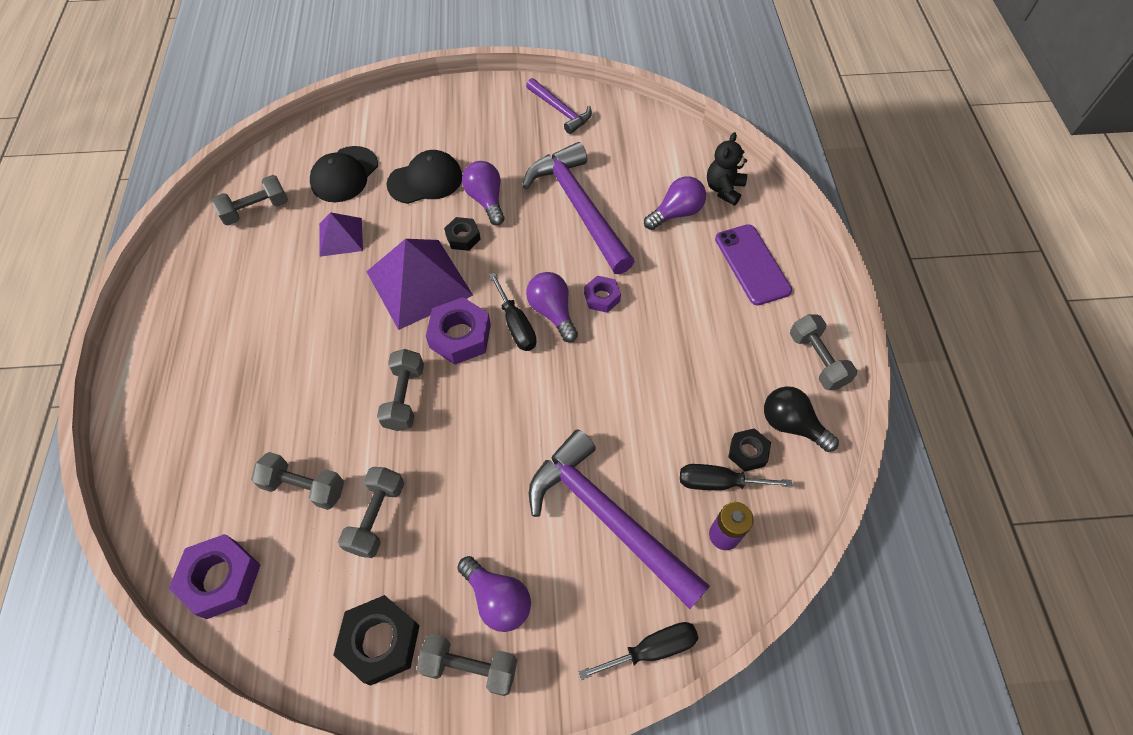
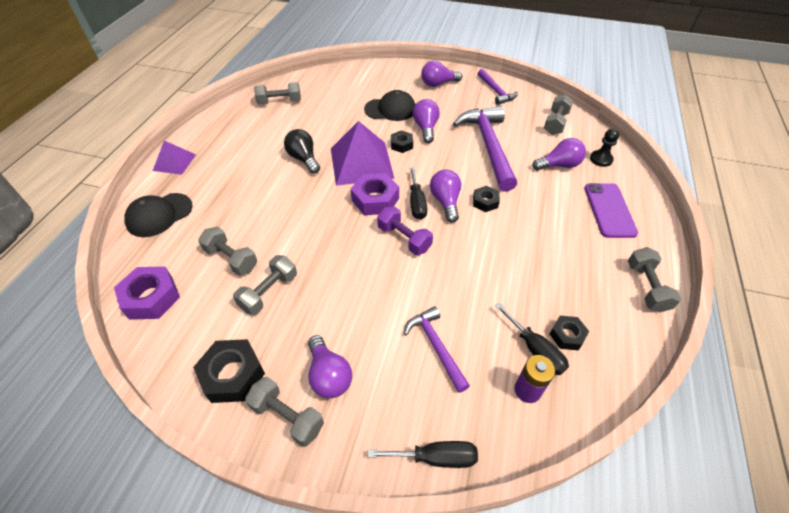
camera: 20 degrees right, 10 degrees down
(341, 237) = (323, 126): purple pyramid -> purple pyramid (174, 162)
(344, 174) = (341, 96): black cap -> black cap (159, 215)
(404, 397) = (321, 225): grey dumbbell -> grey dumbbell (555, 123)
(476, 117) = (438, 84): none -> purple light bulb
(519, 384) = (404, 238): none -> purple dumbbell
(602, 297) = (485, 202): purple nut -> black nut
(608, 518) = (436, 346): purple hammer -> purple hammer, size x0.55
(718, 482) = (535, 350): black screwdriver -> black screwdriver turned 150 degrees counterclockwise
(724, 189) = (601, 159): black teddy bear -> black pawn
(791, 425) = (611, 327): black light bulb -> black light bulb (304, 159)

